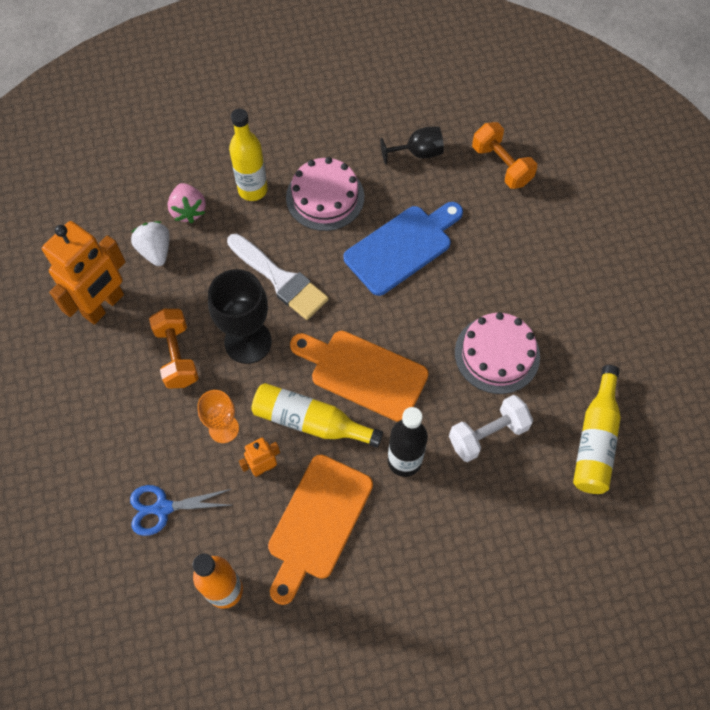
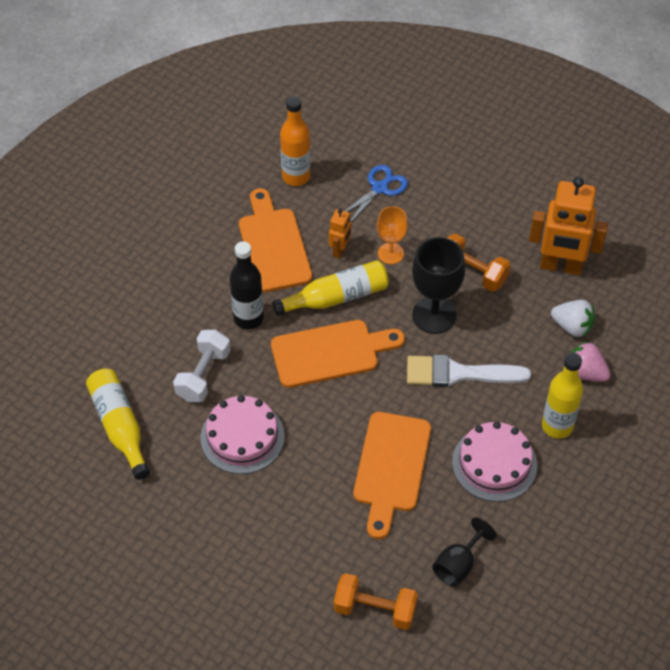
camera: 140 degrees right, 10 degrees down
(104, 305) = (560, 266): orange robot -> orange robot turned 75 degrees counterclockwise
(402, 247) = (391, 468): blue cutting board -> orange cutting board

